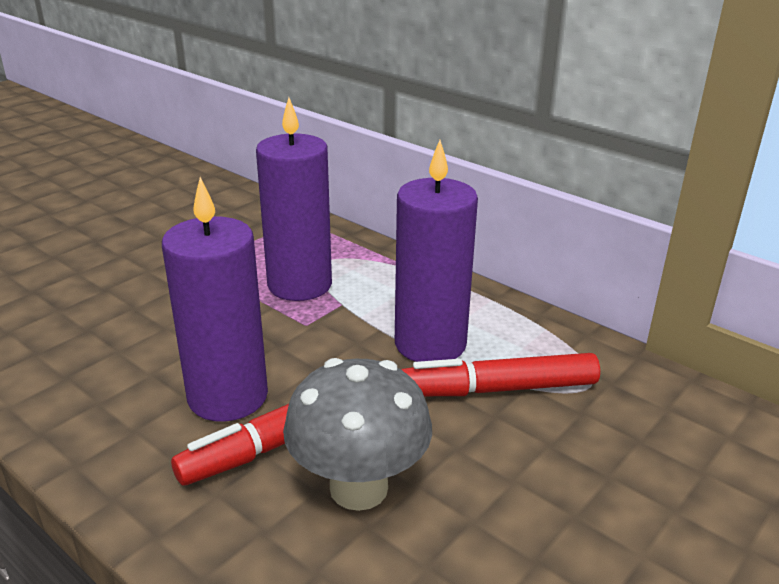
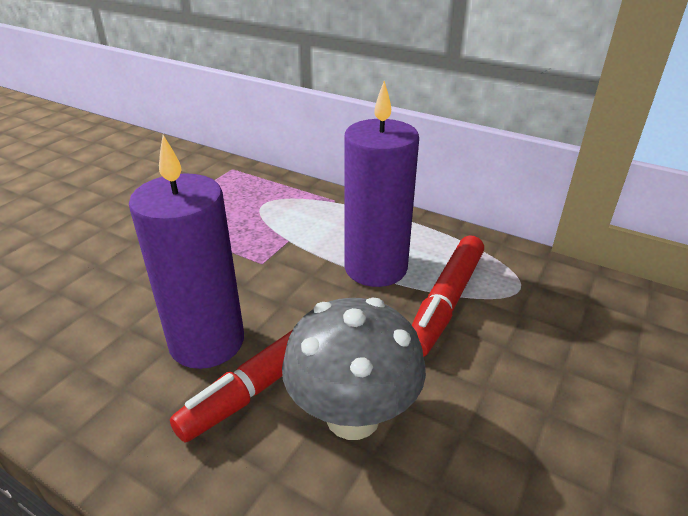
camera: 10 degrees left, 5 degrees up
(300, 285) = (247, 227): purple candle -> none
(498, 389) = (445, 302): red marker -> red marker turned 45 degrees counterclockwise

